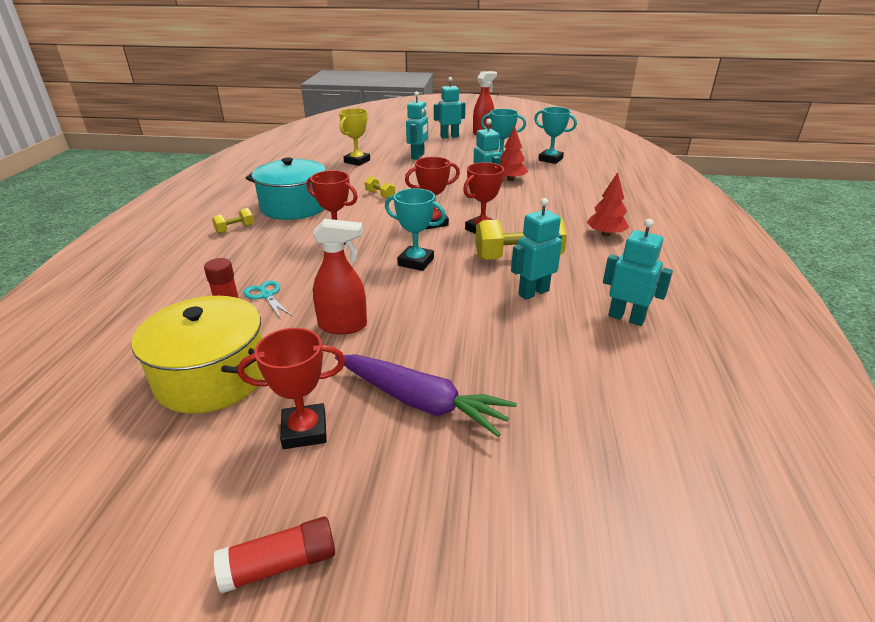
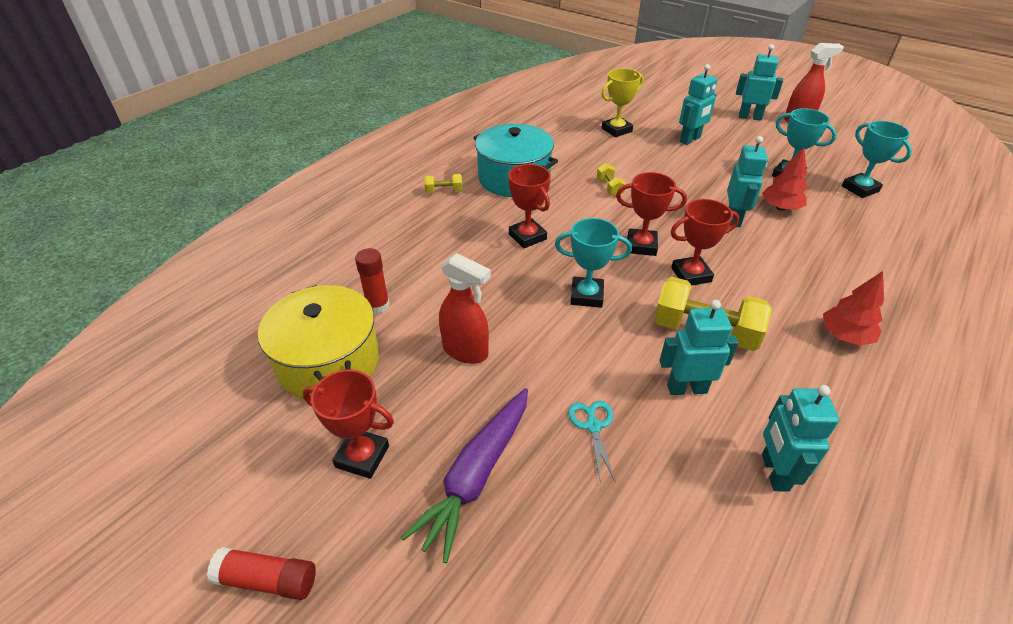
camera: 30 degrees right, 10 degrees up
(266, 295) = (422, 286): turquoise scissors -> turquoise scissors (593, 426)
(416, 262) = (586, 295): turquoise trophy -> turquoise trophy turned 45 degrees counterclockwise
(421, 402) = (476, 475): purple carrot -> purple carrot turned 60 degrees clockwise
(626, 318) = (774, 472): turquoise robot -> turquoise robot turned 150 degrees counterclockwise

